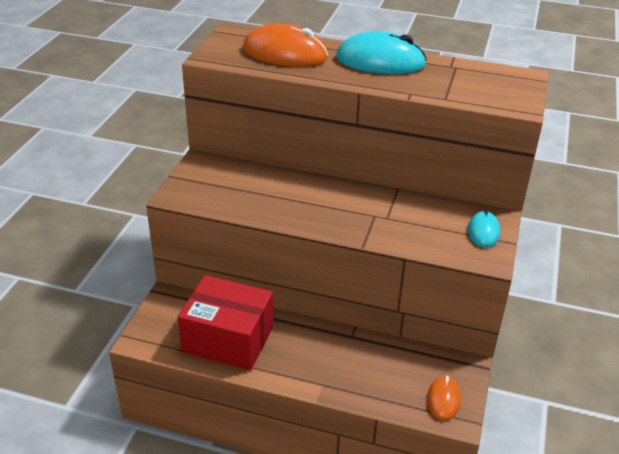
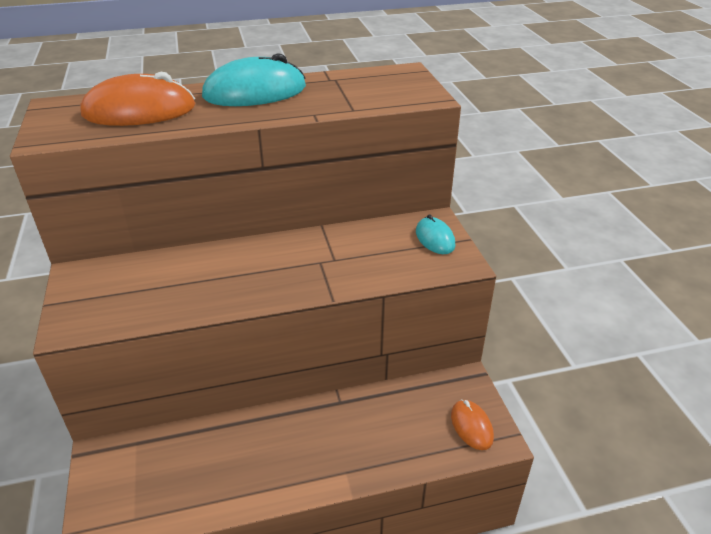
camera: 30 degrees left, 0 degrees up
(228, 339) = (207, 471): red box -> none

